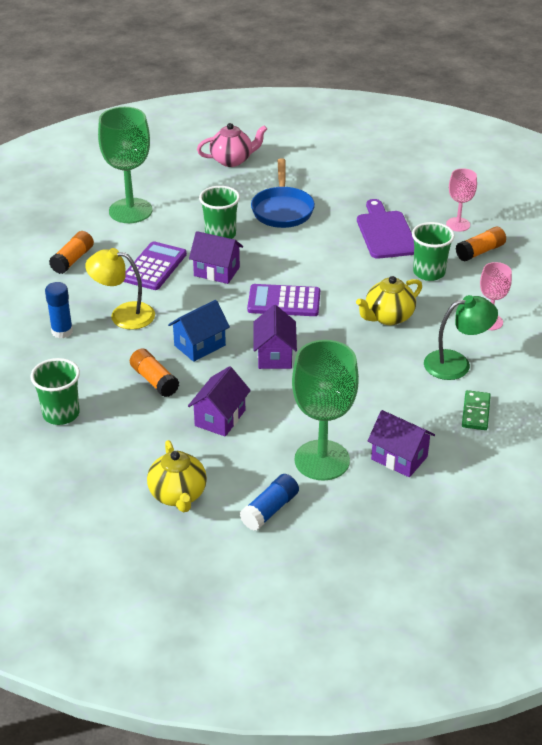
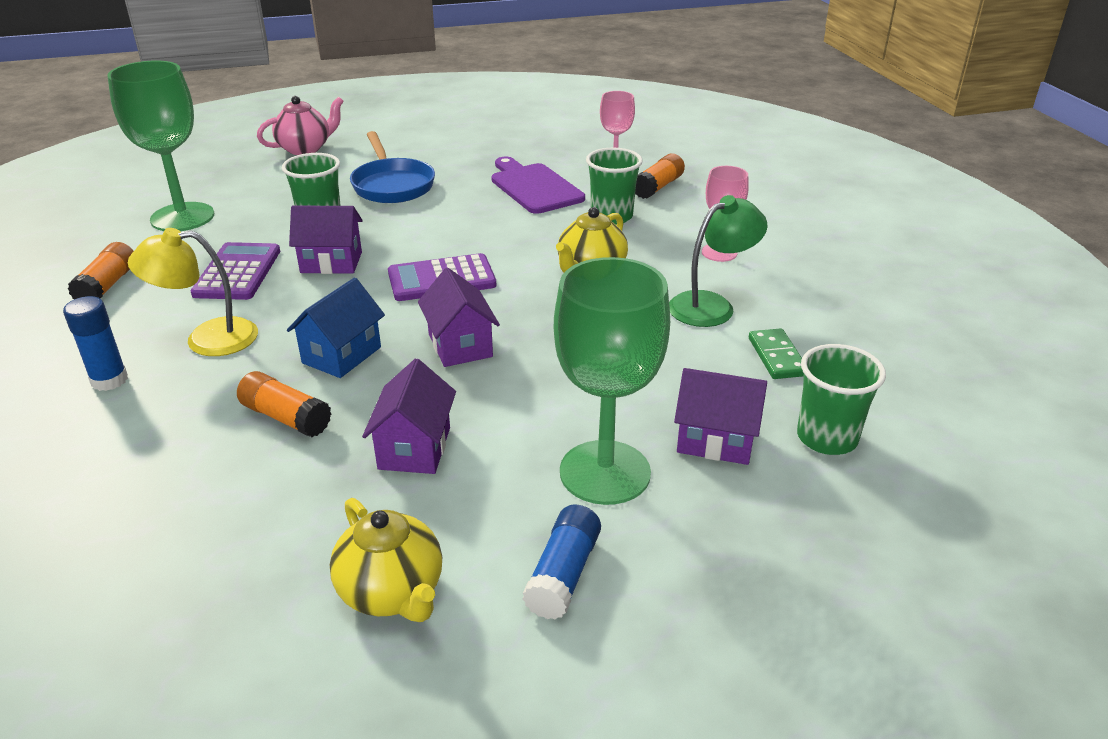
camera: 20 degrees left, 5 degrees down
(61, 414) = (133, 506): green cup -> green cup (827, 438)

